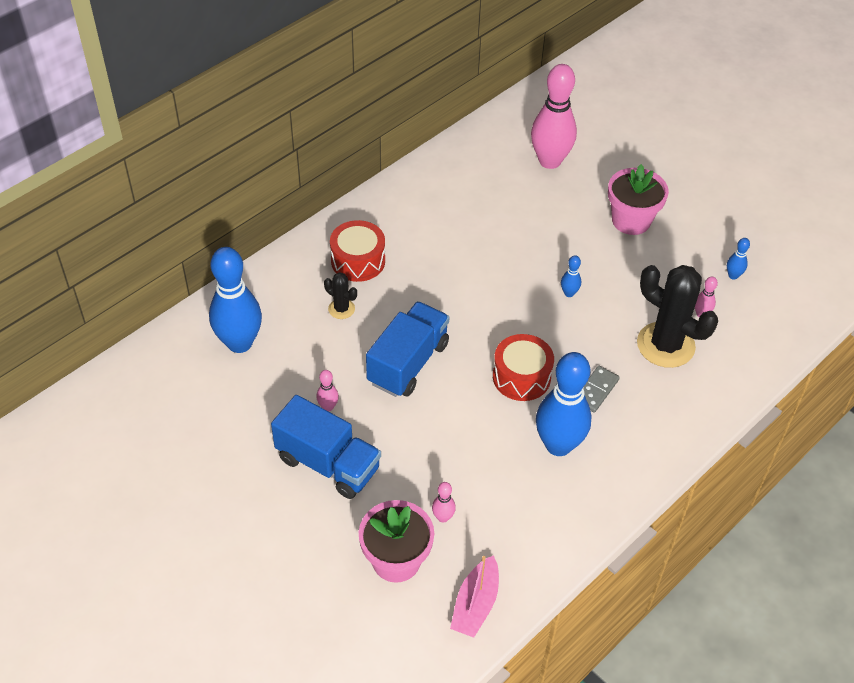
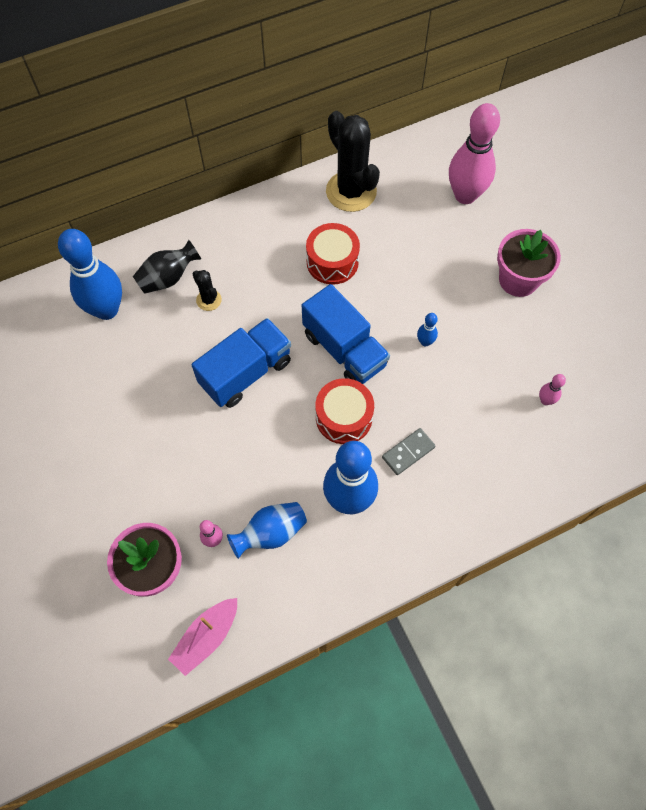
camera: 20 degrees right, 15 degrees up
(291, 299) = (168, 278): none -> black vase
(328, 407) = (157, 396): pink bowling pin -> none
(328, 463) = (134, 453): blue truck -> blue truck (344, 350)
(358, 261) = (243, 254): red drum -> red drum (332, 262)
(496, 495) = (271, 533): none -> blue vase
(665, 345) = (496, 424): black cactus -> black cactus (351, 191)
(733, 275) = (595, 367): blue bowling pin -> none

